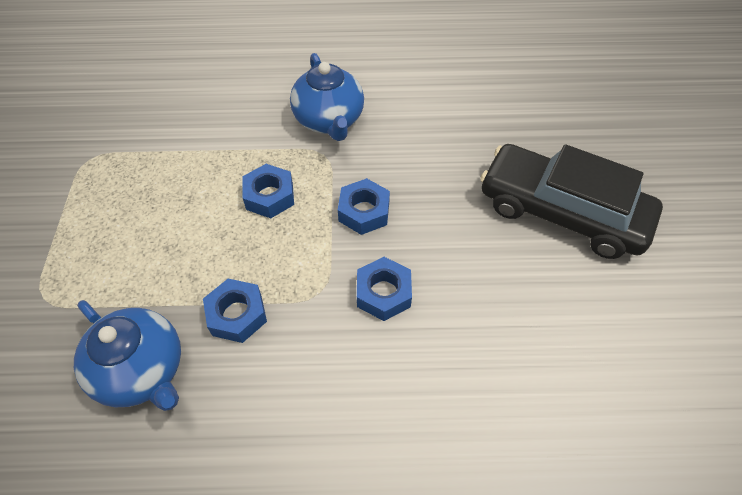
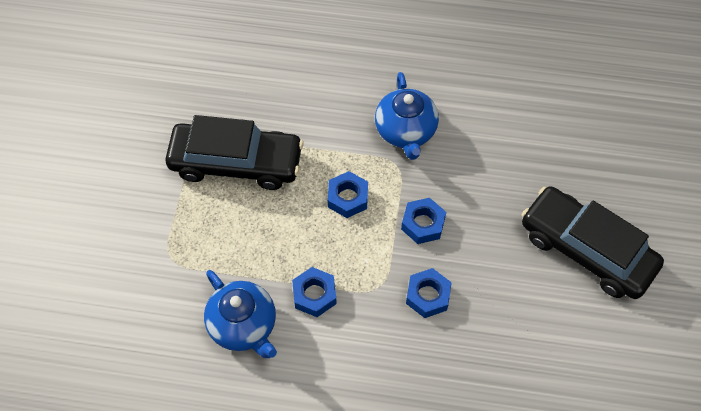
camera: 10 degrees right, 5 degrees up
(131, 177) = (236, 163): none -> black car

